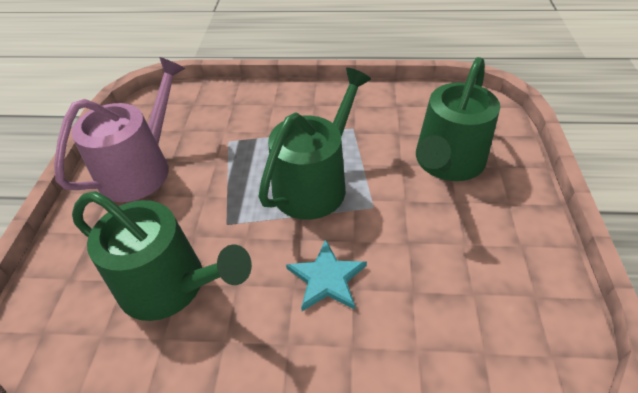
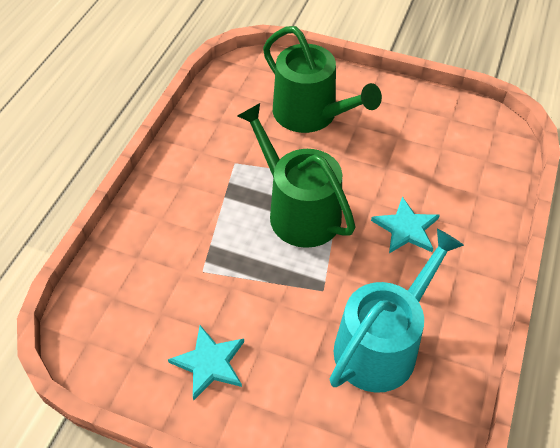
camera: 75 degrees left, 5 degrees up
(141, 168) = (210, 363): pink watering can -> turquoise star
(170, 285) = (382, 344): green watering can -> turquoise watering can

